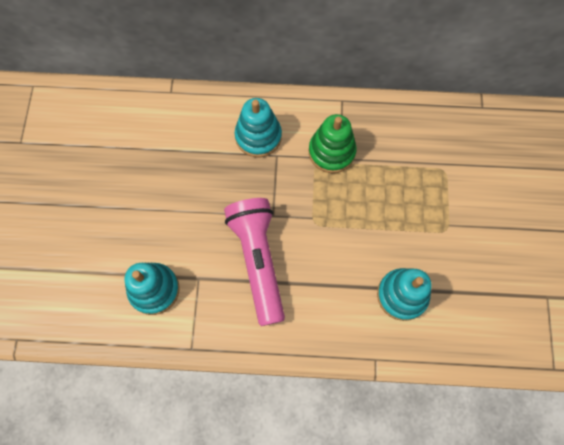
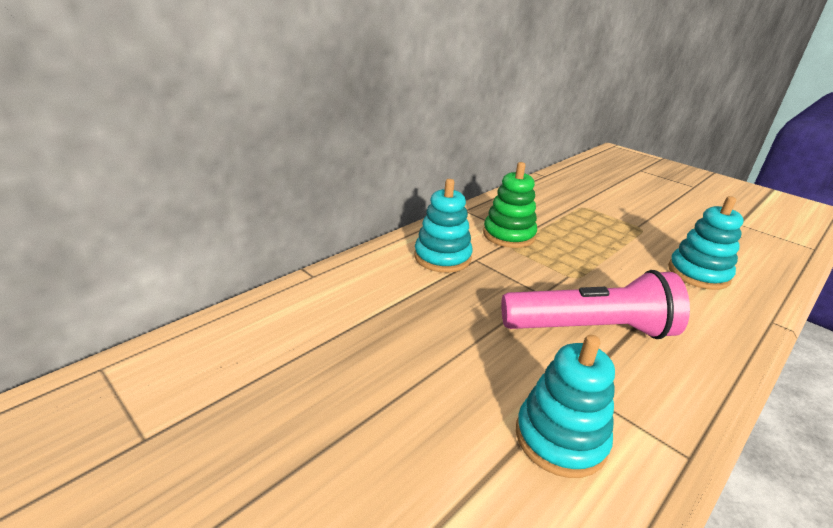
camera: 50 degrees left, 40 degrees down
(258, 260) = (591, 329): pink flashlight -> pink flashlight turned 150 degrees clockwise

